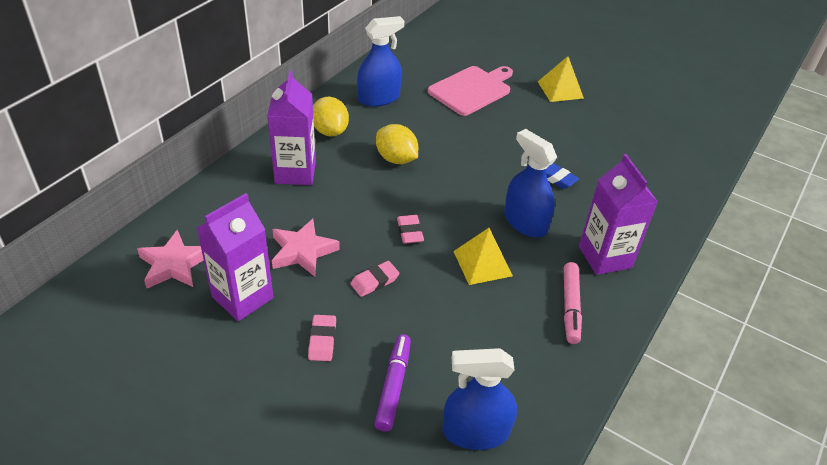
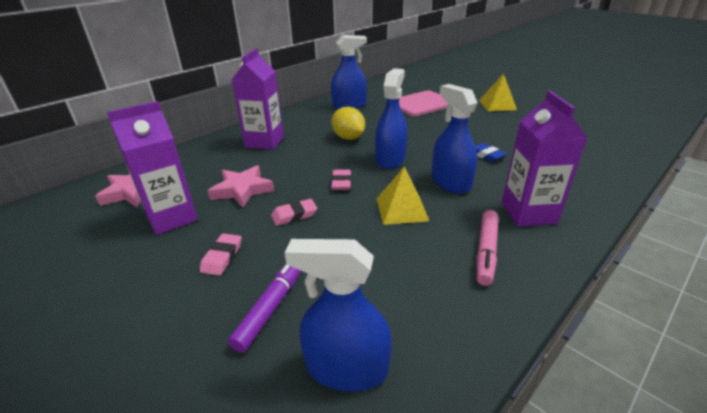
camera: 15 degrees right, 10 degrees down
(330, 131) = (304, 121): yellow lemon -> none
(454, 192) = (390, 159): none -> blue spray bottle

